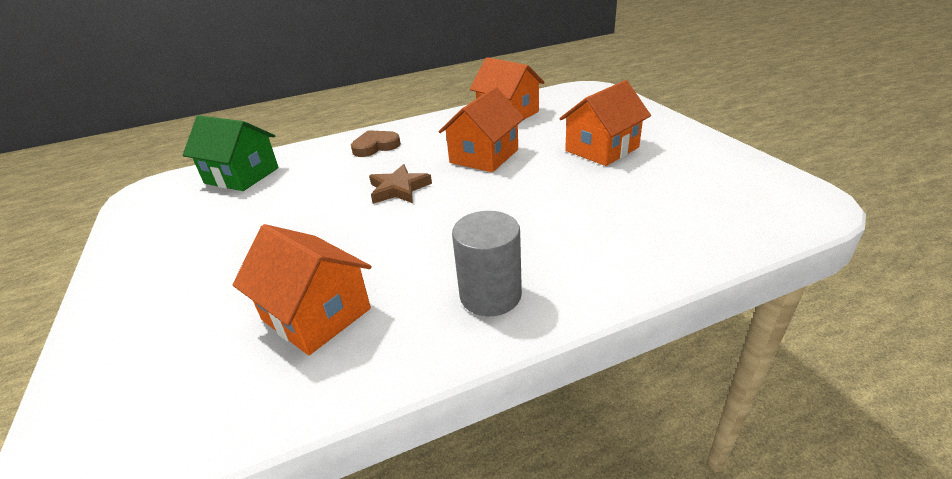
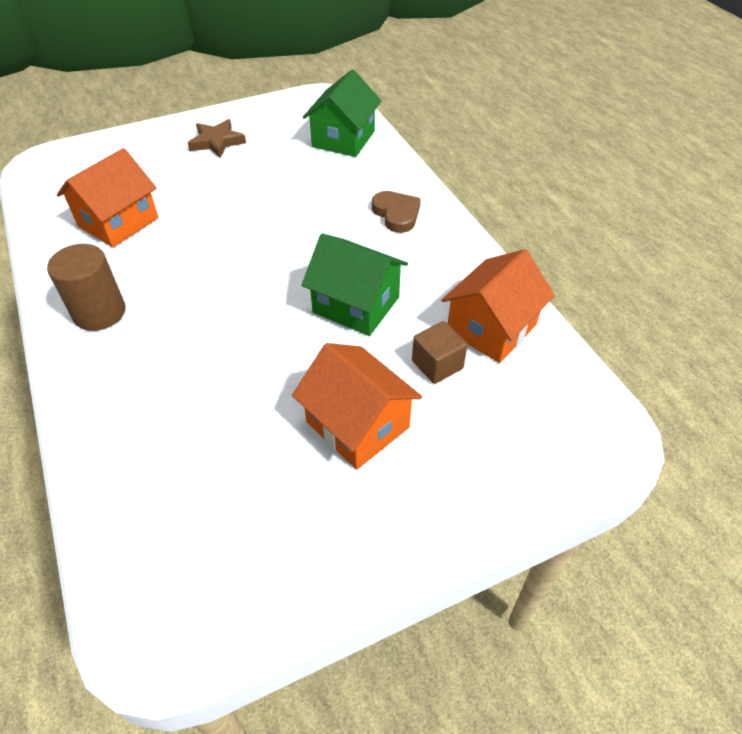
camera: 85 degrees right, 15 degrees up
(399, 189) = (292, 242): brown star -> brown star (217, 142)
(484, 156) = (356, 305): orange house -> green house
(490, 295) = (99, 312): grey cylinder -> brown cylinder
(542, 128) = (437, 364): none -> brown cube

